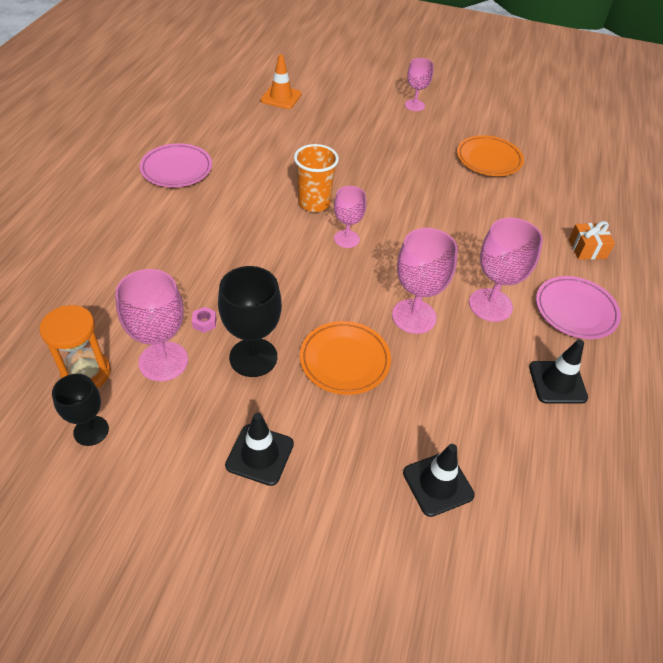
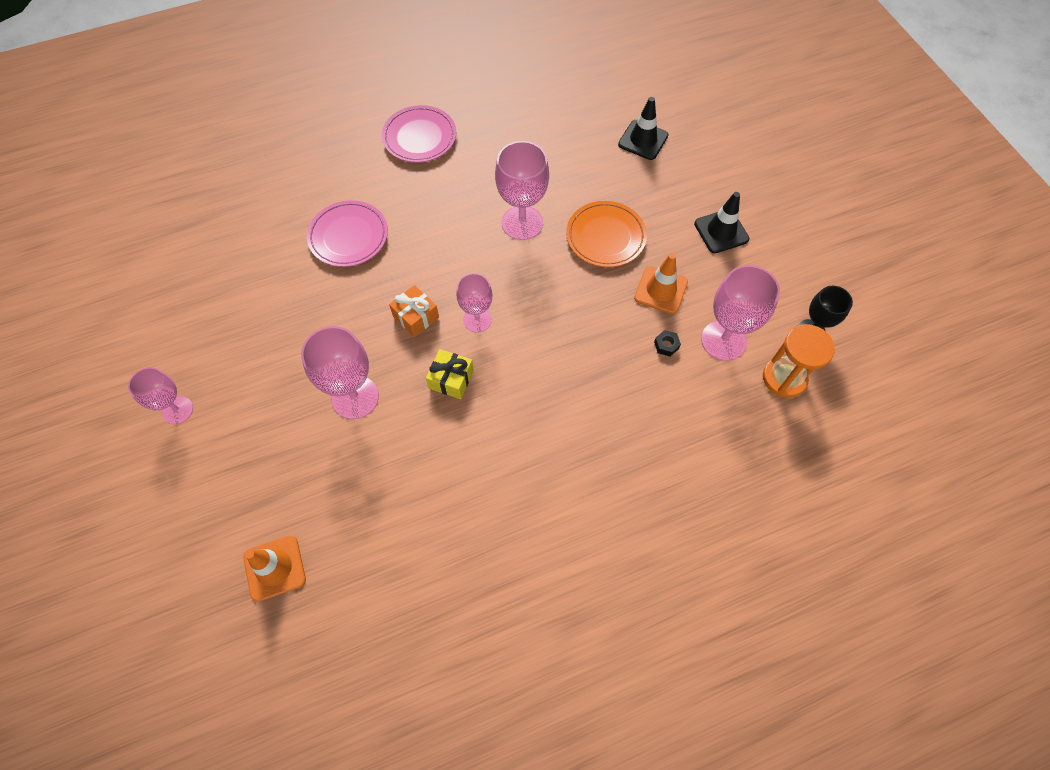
camera: 125 degrees left, 15 degrees up
(176, 169) = (515, 549): pink plate -> pink plate (348, 236)
(204, 323) = (666, 345): pink nut -> black nut
(253, 357) = (661, 290): black goblet -> orange traffic cone
(314, 203) = (451, 379): orange cup -> yellow gift
(488, 159) = (244, 284): orange plate -> none
(490, 305) = (463, 186): pink goblet -> pink goblet (355, 397)
(557, 382) = (504, 120): black traffic cone -> none
(587, 249) = (333, 158): orange gift -> orange gift (416, 317)

